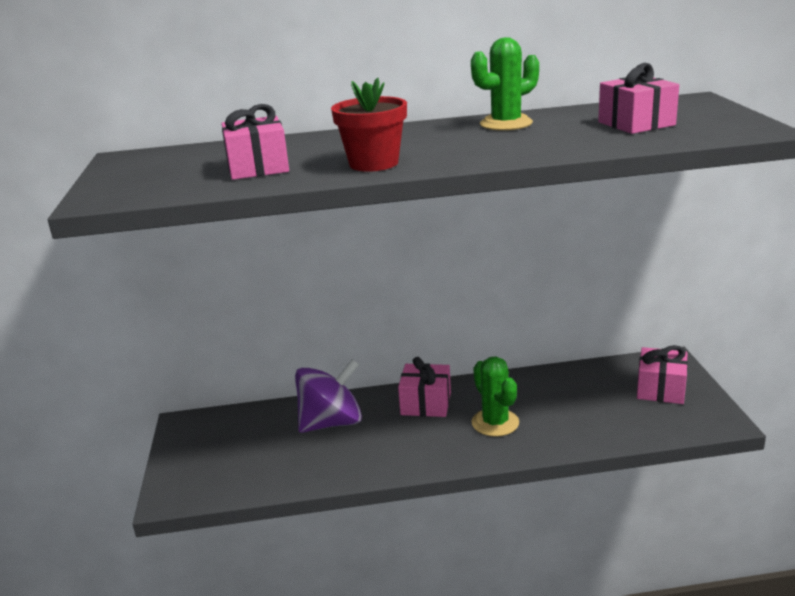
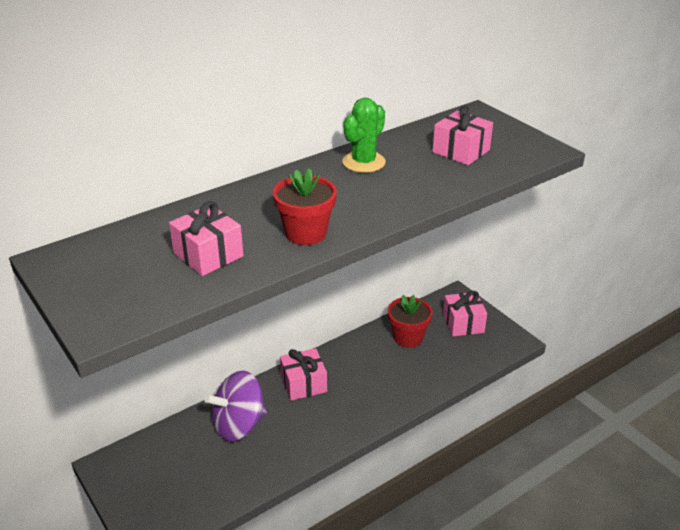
camera: 30 degrees left, 10 degrees up
(331, 423) = (239, 425): purple spinning top -> purple spinning top turned 150 degrees counterclockwise
(495, 423) = (367, 386): green cactus -> none
(579, 388) = (408, 337): none -> red flower pot

